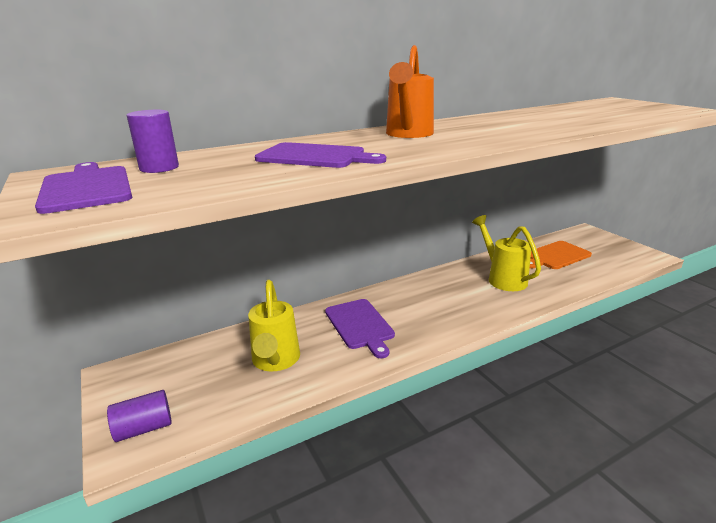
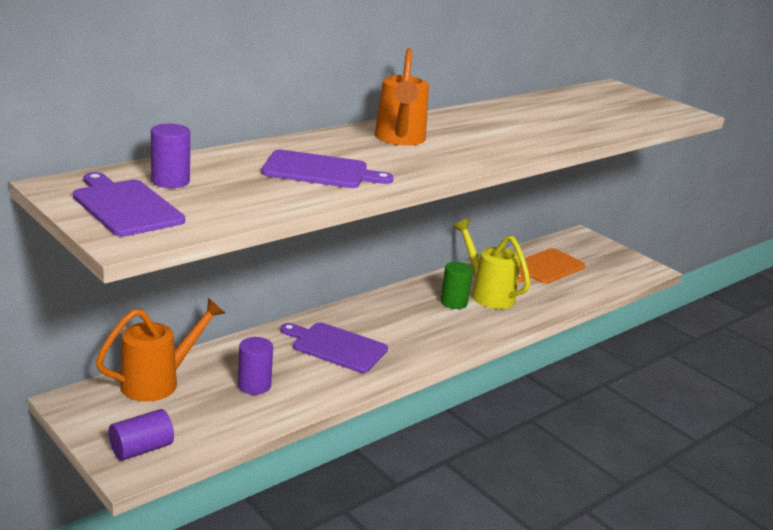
camera: 15 degrees left, 0 degrees up
(195, 356) = (159, 382): none -> orange watering can
(275, 362) = (254, 385): yellow watering can -> purple cylinder
(360, 325) = (336, 347): purple cutting board -> purple cutting board turned 150 degrees clockwise
(472, 285) = (453, 302): none -> green cylinder

